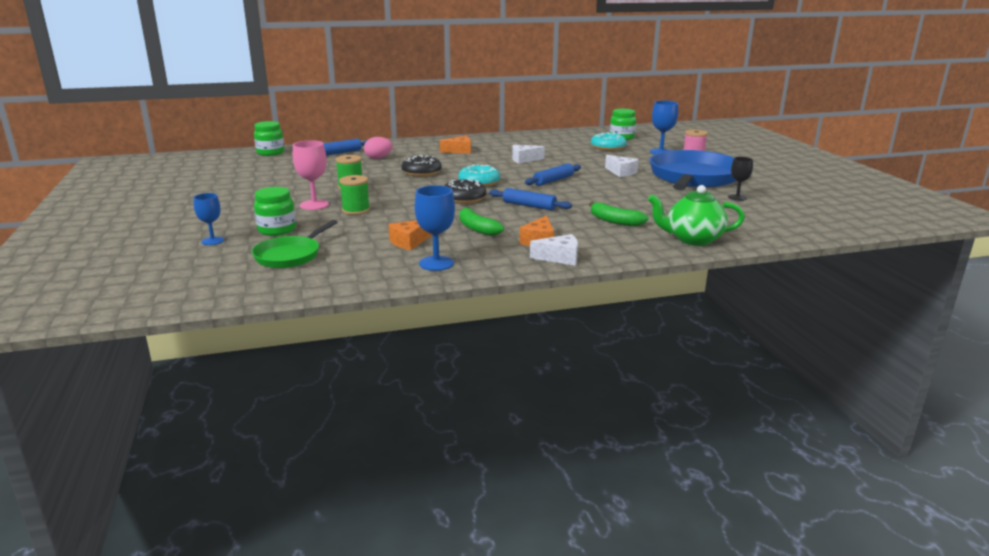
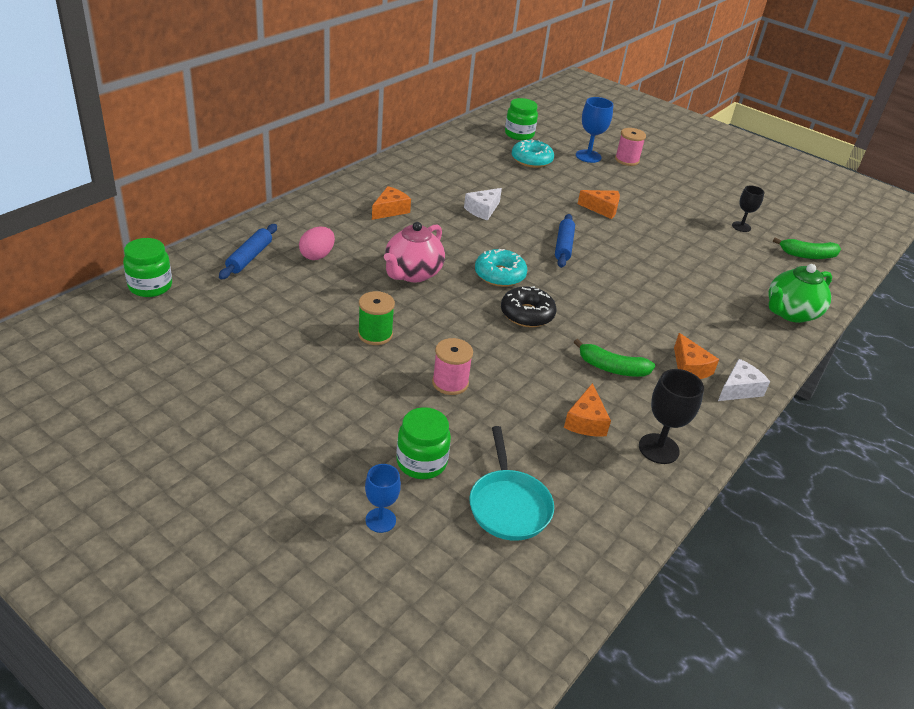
camera: 40 degrees left, 15 degrees up
(290, 255) = (508, 505): green pan -> turquoise pan
(314, 205) = (388, 390): pink goblet -> none
(356, 210) = (450, 383): green spool -> pink spool
(421, 172) = (412, 274): black donut -> pink teapot
(436, 263) = (658, 449): blue goblet -> black goblet
(529, 206) = (603, 305): blue rolling pin -> none
(614, 221) = (703, 305): green banana -> green banana (807, 255)
(621, 172) = (602, 209): white cheese -> orange cheese
(693, 178) = (672, 202): blue pan -> none

